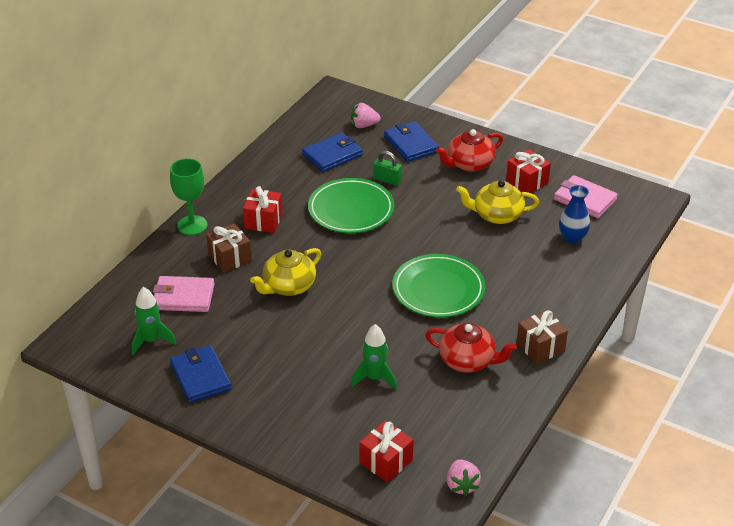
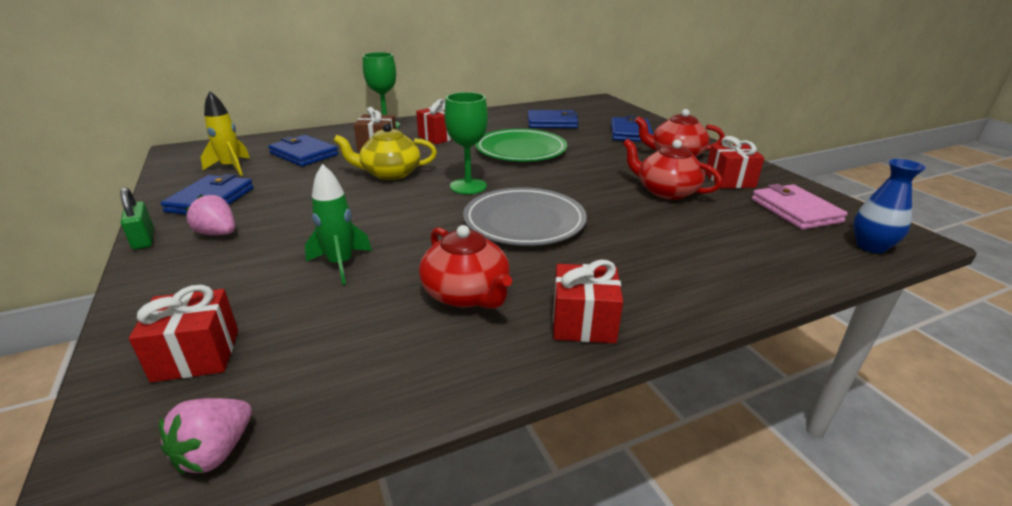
camera: 35 degrees right, 10 degrees down
(151, 340) = (231, 167): green rocket -> yellow rocket
(183, 297) = (304, 154): pink wallet -> blue wallet
(363, 273) = (468, 186): none -> green goblet
(364, 125) = (601, 116): pink strawberry -> pink strawberry (218, 233)
(387, 180) = (579, 144): green padlock -> green padlock (143, 239)
(438, 290) = (524, 221): green plate -> grey plate
(496, 215) = (666, 191): yellow teapot -> red teapot
(540, 347) = (583, 322): brown gift -> red gift
(572, 237) = (748, 234): blue vase -> blue vase (871, 246)

